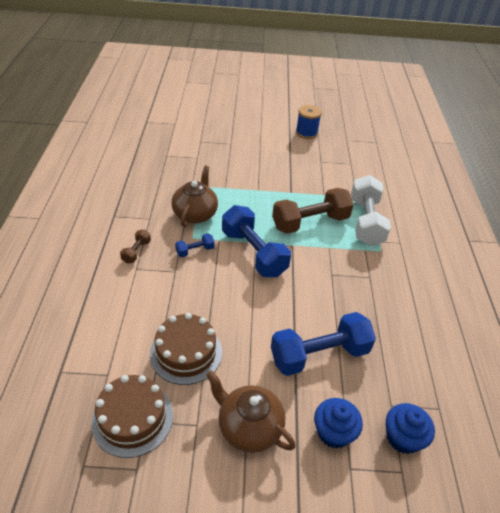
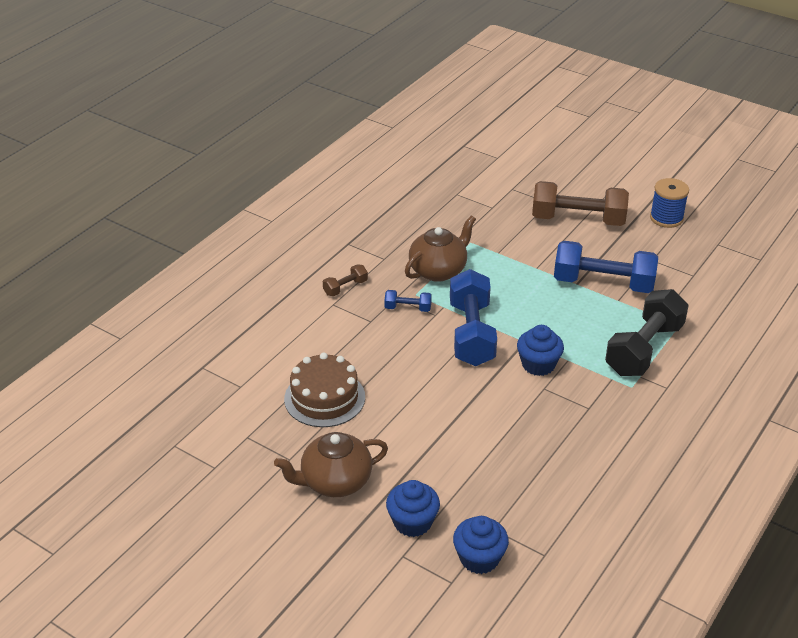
camera: 35 degrees right, 5 degrees down
(132, 418) = (238, 429): brown cake -> none
(249, 427) = (335, 481): brown teapot -> brown teapot turned 90 degrees counterclockwise
(310, 222) = (569, 326): brown dumbbell -> brown dumbbell (578, 220)
(314, 258) = (538, 364): none -> blue cupcake
(319, 354) = (458, 455): blue dumbbell -> blue dumbbell (603, 283)
(366, 222) = (644, 349): white dumbbell -> black dumbbell

